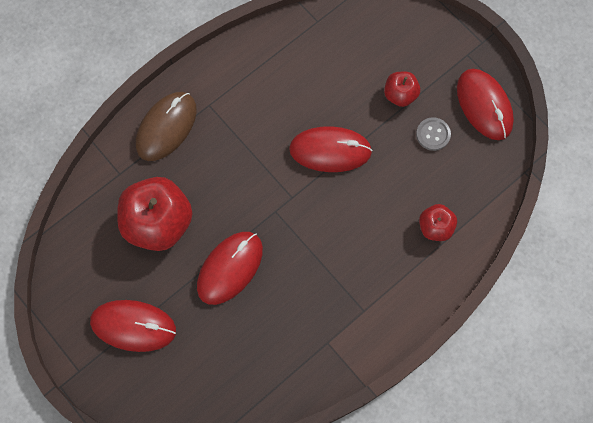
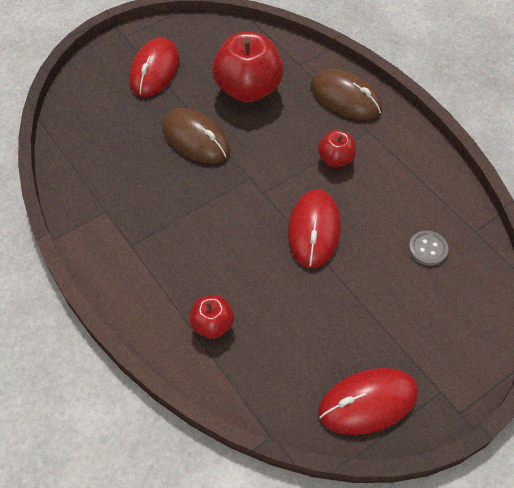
camera: 95 degrees right, 15 degrees down
(230, 268) = (195, 138): red mouse -> brown mouse
(400, 95) = (382, 306): red apple -> red apple (335, 159)
(433, 134) = (329, 336): grey button -> grey button (428, 249)

